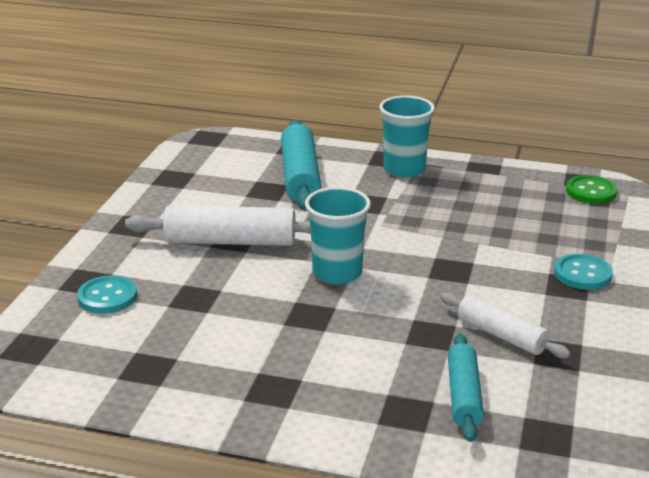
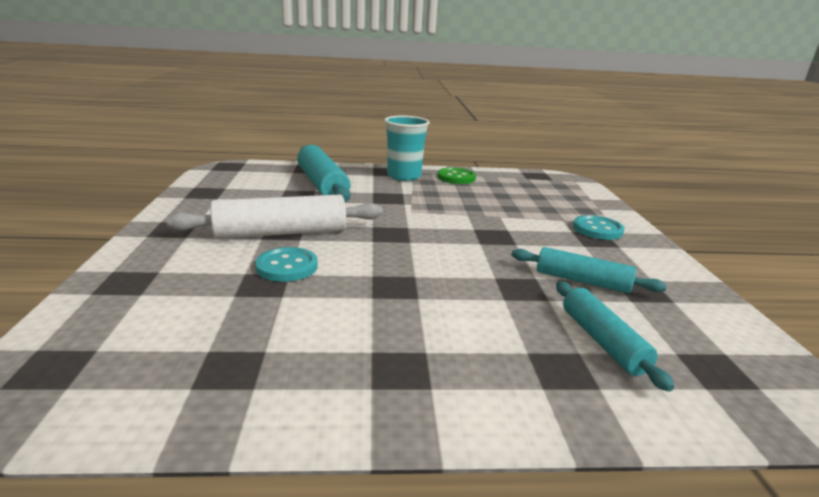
camera: 20 degrees left, 5 degrees down
(107, 297) = (157, 294): turquoise button -> turquoise button (287, 266)
(337, 273) = (397, 248): turquoise cup -> none
(501, 335) = (582, 281): white rolling pin -> turquoise rolling pin
(591, 192) = (549, 181): green button -> green button (456, 177)

